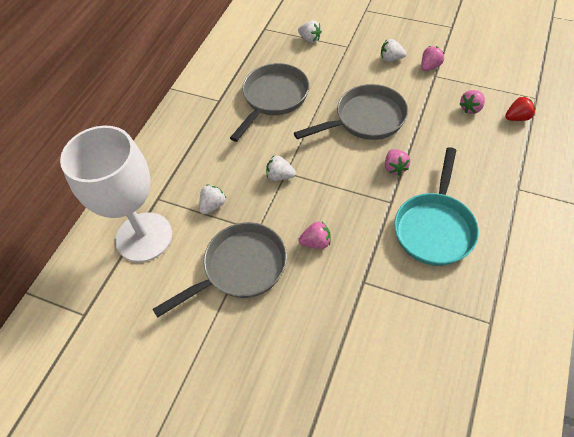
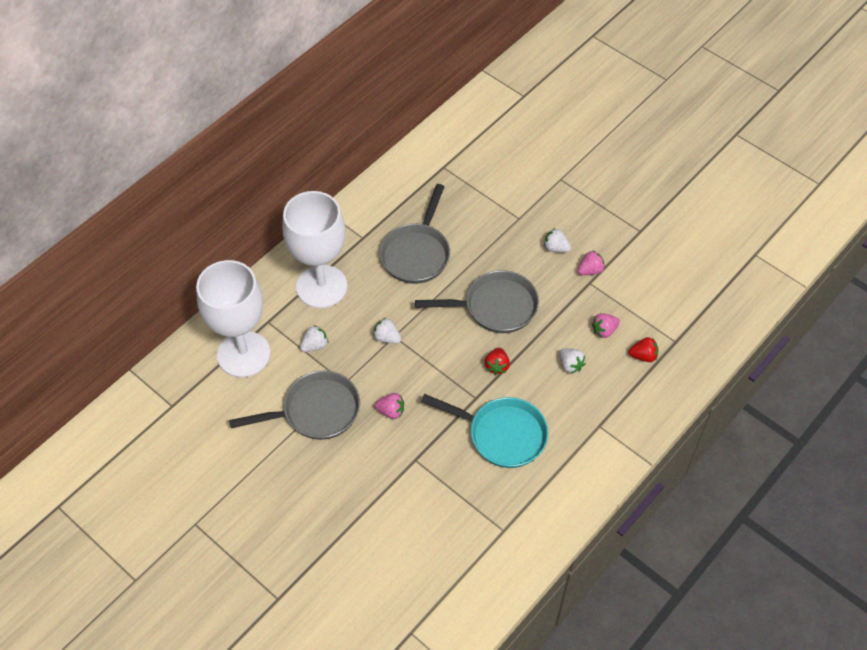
camera: 15 degrees right, 0 degrees up
(198, 151) = (321, 287): none -> white goblet
(273, 98) = (417, 253): grey pan -> grey pan turned 150 degrees clockwise
(310, 39) = (484, 196): white strawberry -> white strawberry (570, 365)
(394, 168) = (497, 366): pink strawberry -> red strawberry
(434, 228) = (502, 435): turquoise pan -> turquoise pan turned 105 degrees counterclockwise

